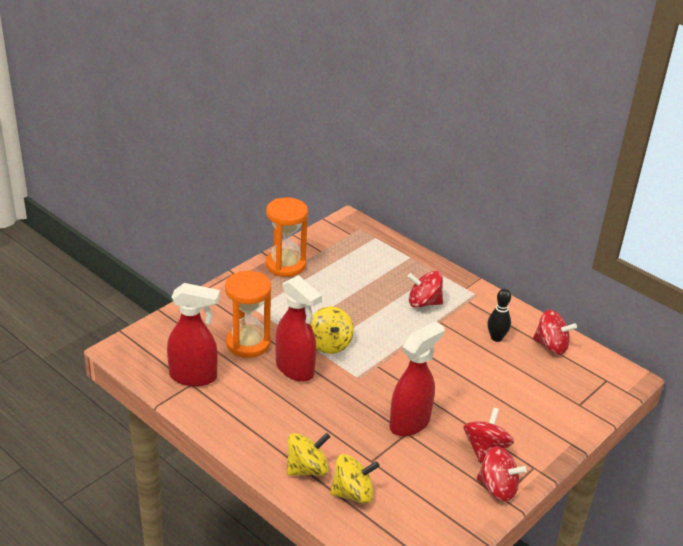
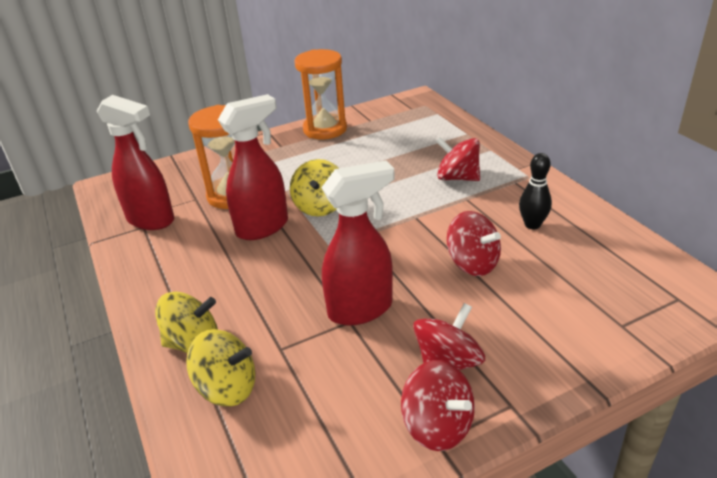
camera: 25 degrees right, 0 degrees up
(295, 369) = (263, 227): red spray bottle -> red spray bottle turned 105 degrees counterclockwise
(551, 346) = (607, 243): red spinning top -> red spinning top (472, 263)

